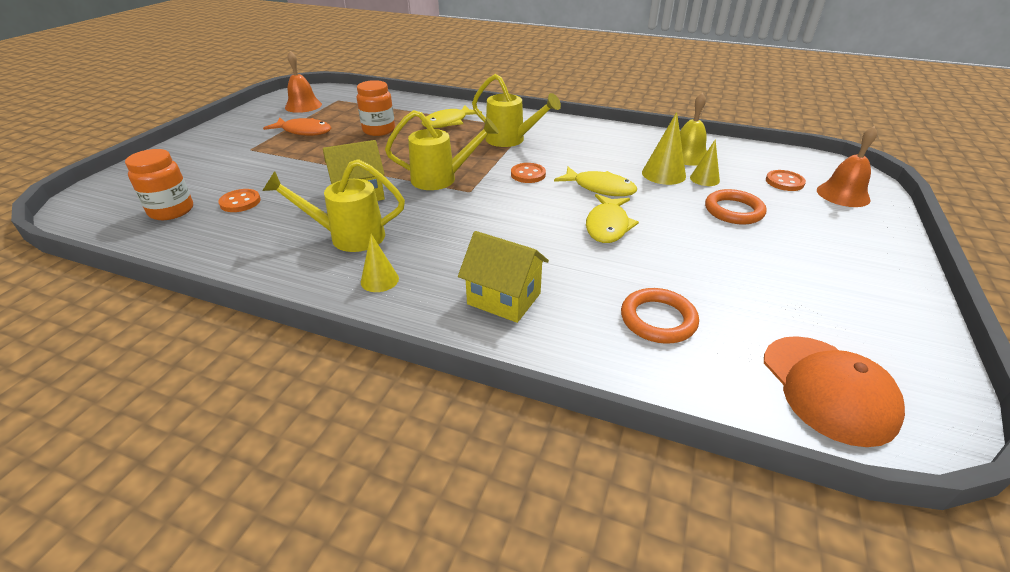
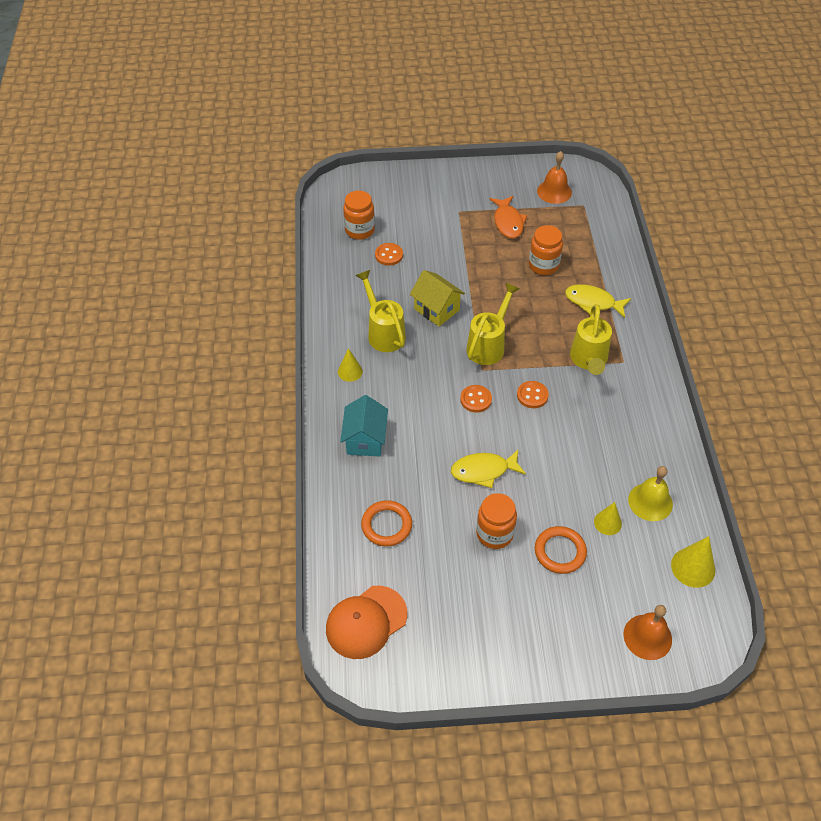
camera: 65 degrees right, 15 degrees up
(442, 179) = (489, 345): yellow watering can -> yellow watering can turned 120 degrees counterclockwise
(504, 298) = (365, 440): yellow house -> turquoise house
(600, 188) = (540, 450): yellow fish -> none
(663, 174) = (597, 490): yellow cone -> yellow cone (693, 567)
(698, 242) = (494, 534): none -> orange jar
(784, 182) = (643, 587): orange button -> orange button (476, 399)

